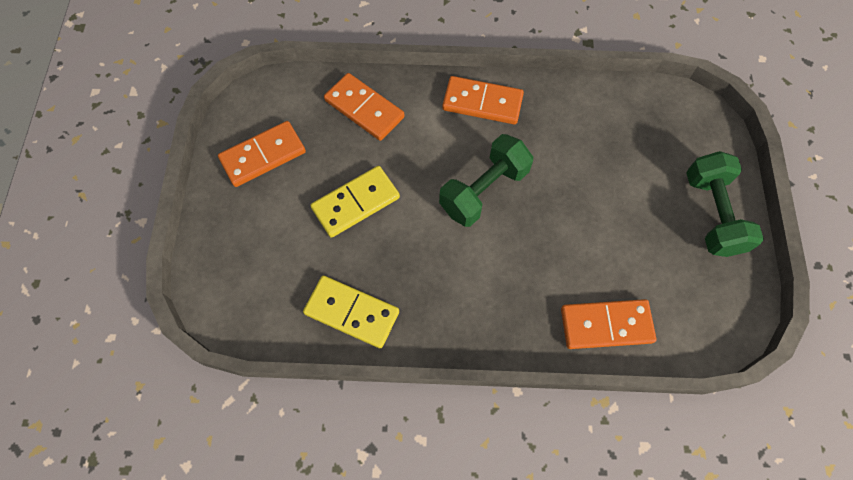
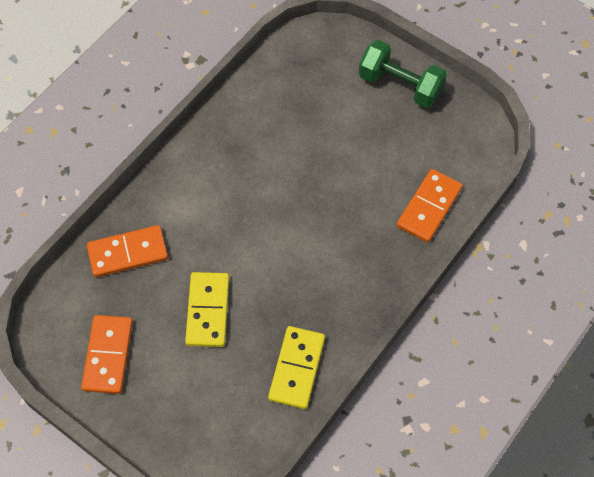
camera: 55 degrees left, 5 degrees down
(352, 312) = (296, 368): yellow domino -> yellow domino turned 45 degrees counterclockwise
(482, 103) = (194, 166): orange domino -> none
(483, 190) = (268, 215): green dumbbell -> none

